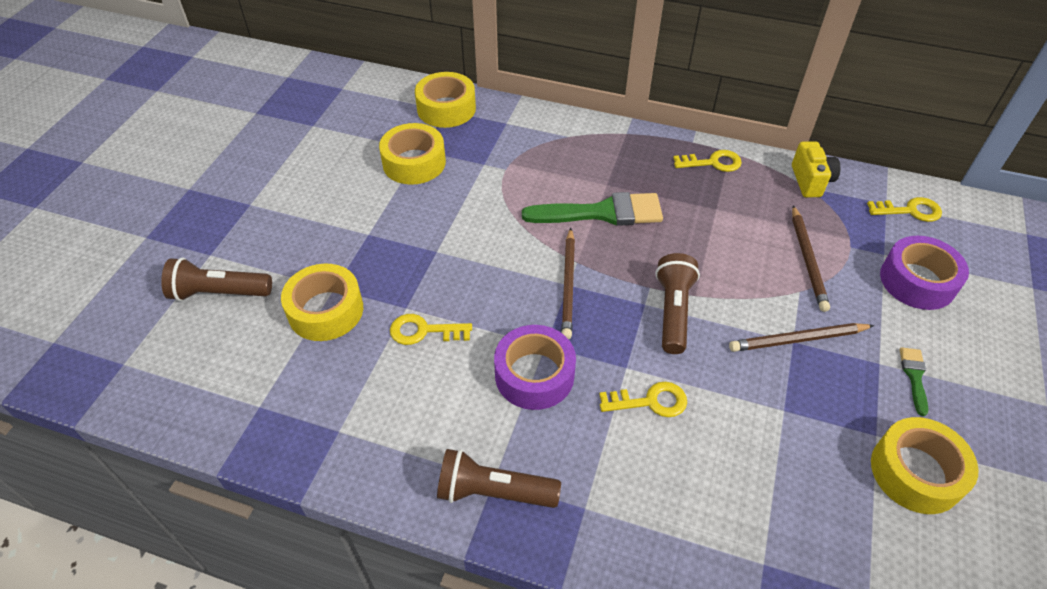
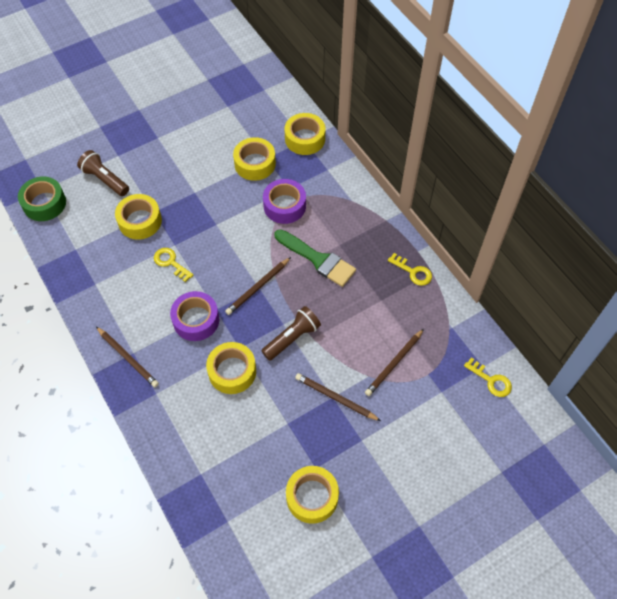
camera: 40 degrees right, 10 degrees up
(145, 379) = (44, 203): none -> green tape
(493, 492) = (128, 358): brown flashlight -> brown pencil
(650, 401) = (232, 371): yellow key -> yellow tape
(810, 181) = (456, 322): yellow camera -> none
(914, 376) = (370, 459): green brush -> none
(917, 281) = (439, 419): purple tape -> purple tape (284, 206)

